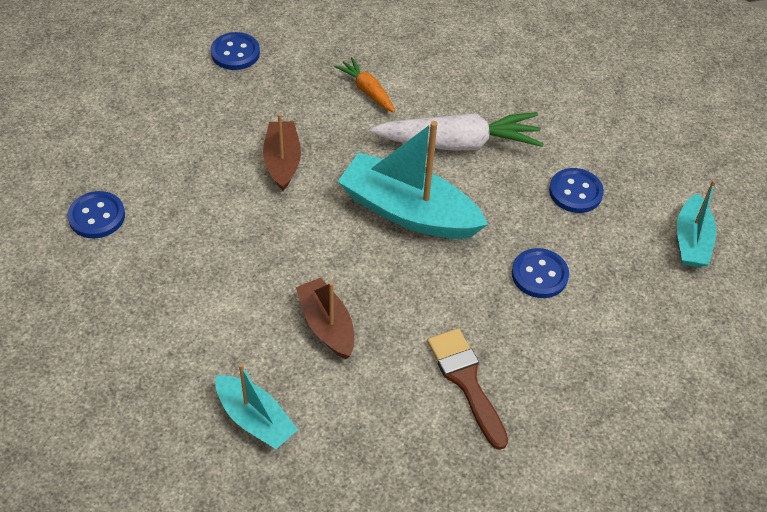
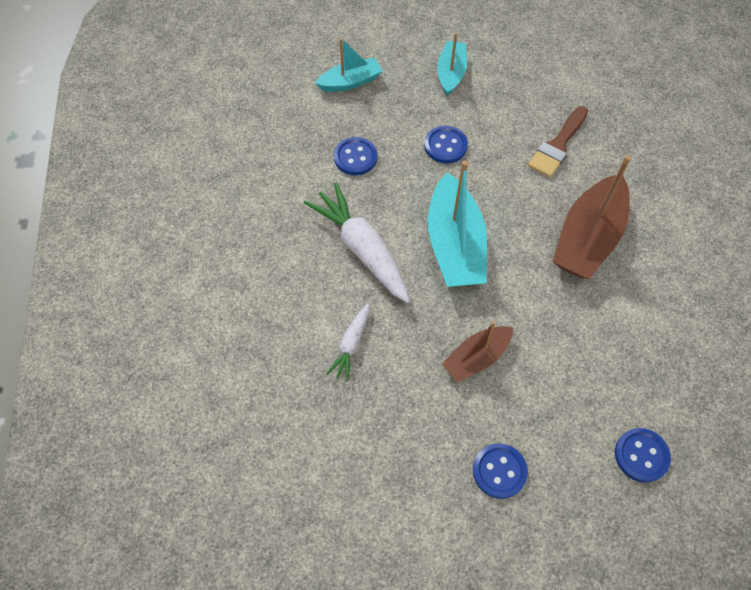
camera: 120 degrees left, 10 degrees up
(235, 53) = (383, 487): blue button -> blue button (499, 471)
(255, 419) = (684, 235): turquoise boat -> turquoise boat (451, 73)
(327, 325) = (588, 238): brown boat -> brown boat, size x1.71
(367, 90) = (351, 345): orange carrot -> white carrot

